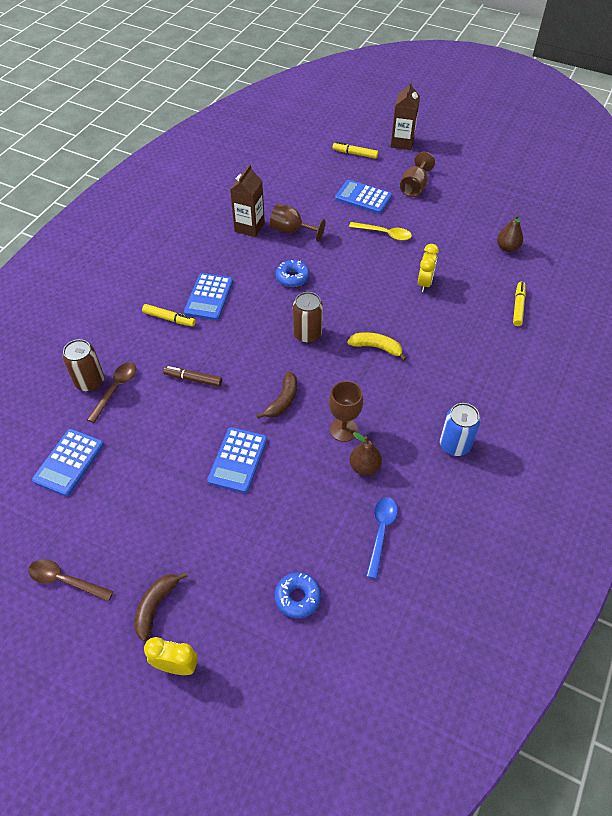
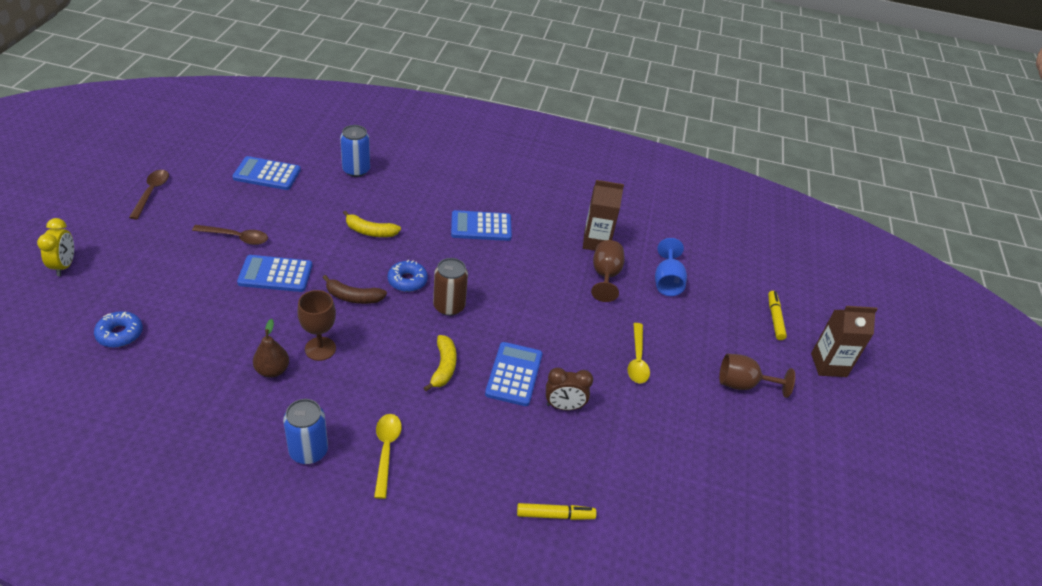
camera: 70 degrees right, 10 degrees down
(90, 382) = (356, 170): brown can -> blue can
(115, 389) = (350, 186): brown spoon -> brown spoon (236, 237)
(156, 606) = (122, 245): brown banana -> none
(169, 319) = (444, 205): yellow marker -> none
(193, 379) = (370, 231): brown marker -> yellow banana
(292, 277) = (531, 285): blue donut -> blue donut (407, 281)
(306, 198) = (667, 282): none -> blue goblet
(363, 197) = (695, 334): blue calculator -> blue calculator (514, 374)
(381, 532) = (189, 391): blue spoon -> none
(424, 283) = (564, 406): yellow clock -> brown clock
(458, 394) = (386, 451): none -> yellow spoon
(507, 248) = (669, 499): brown pear -> none

